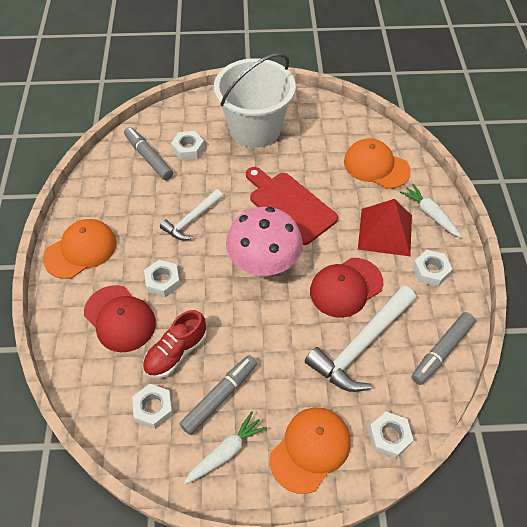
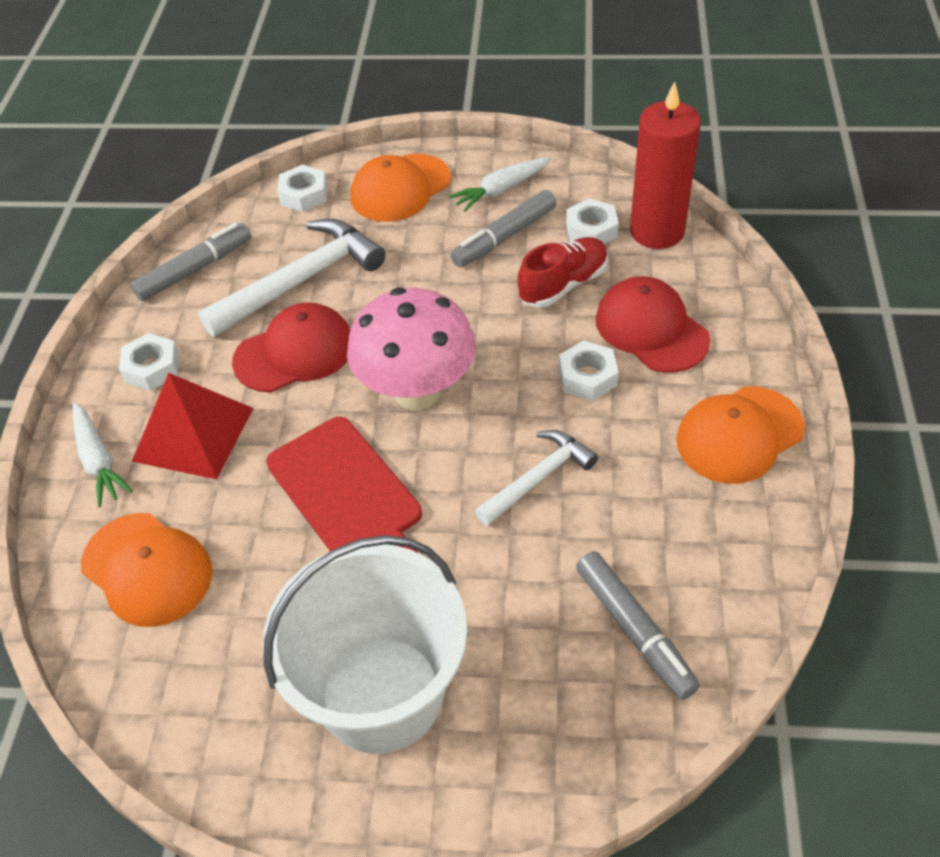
camera: 170 degrees left, 5 degrees down
(103, 410) = (657, 231): none -> red candle
(188, 149) = (544, 647): white nut -> none

